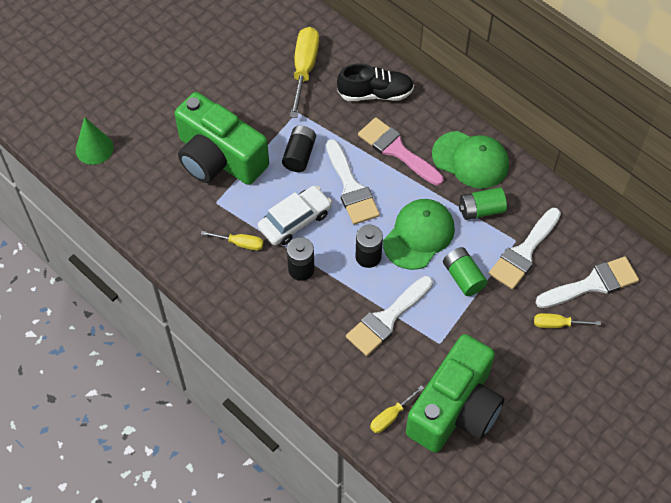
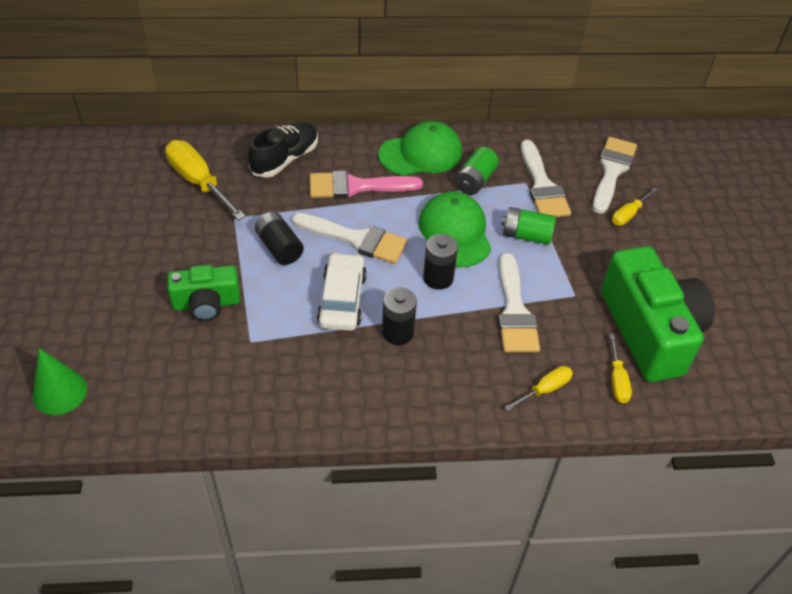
camera: 50 degrees left, 10 degrees down
(219, 158) = (206, 303): green camera -> green camera, size x0.55
(240, 243) = (317, 356): yellow screwdriver -> yellow screwdriver (544, 390)

